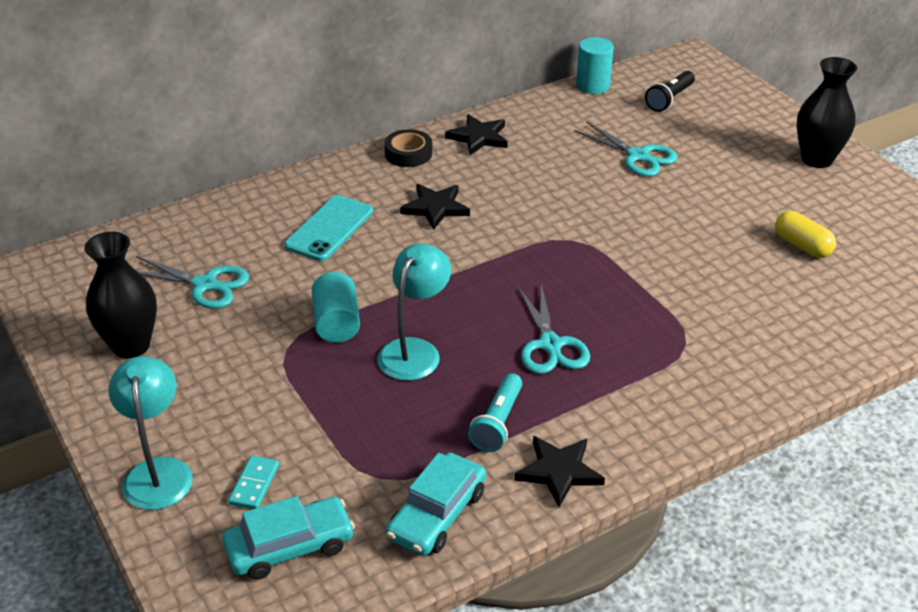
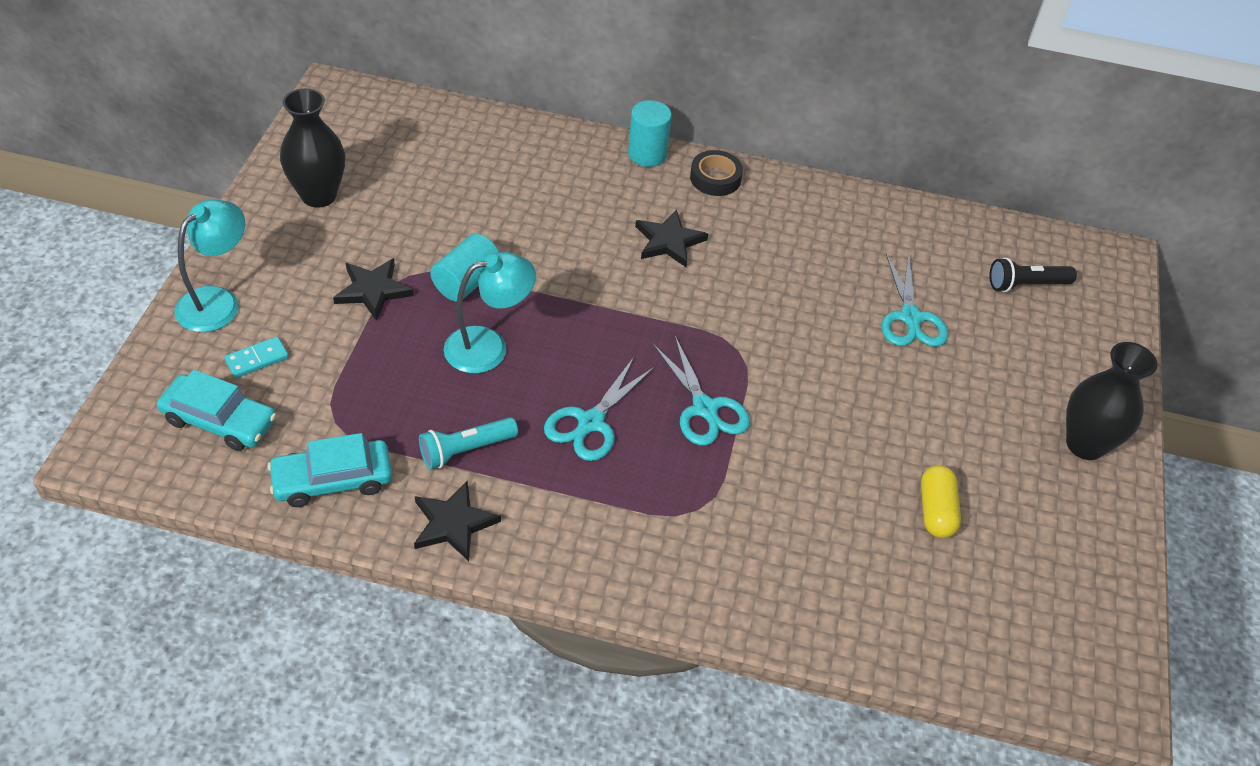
camera: 40 degrees right, 10 degrees up
(205, 285) = (423, 184): turquoise scissors -> turquoise scissors (705, 408)
(329, 228) = (566, 201): turquoise phone -> none
(478, 137) = (794, 203): black star -> black star (373, 290)
(593, 86) = (970, 222): turquoise cylinder -> turquoise cylinder (647, 154)

